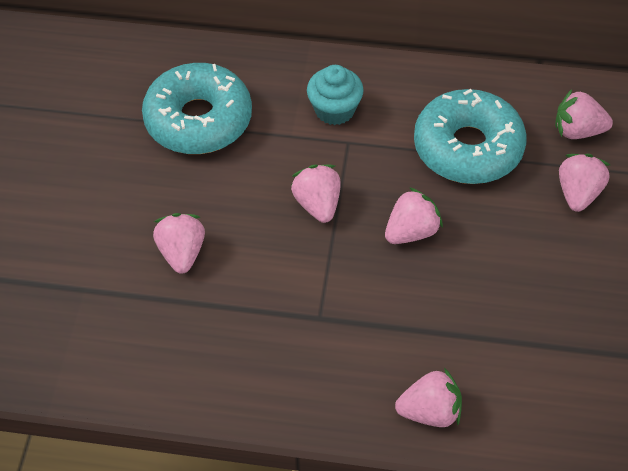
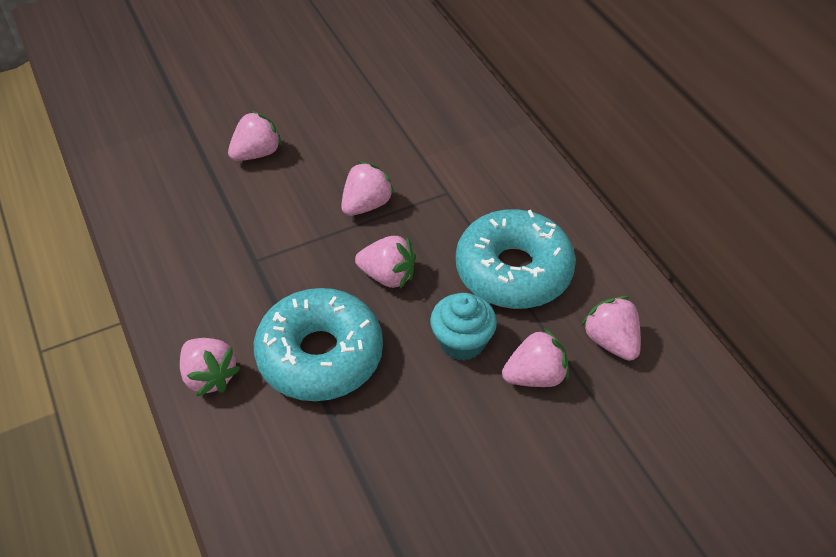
camera: 55 degrees right, 5 degrees down
(198, 120) = (389, 100): turquoise donut -> turquoise donut (320, 355)
(334, 110) = (472, 168): turquoise cupcake -> turquoise cupcake (462, 341)

